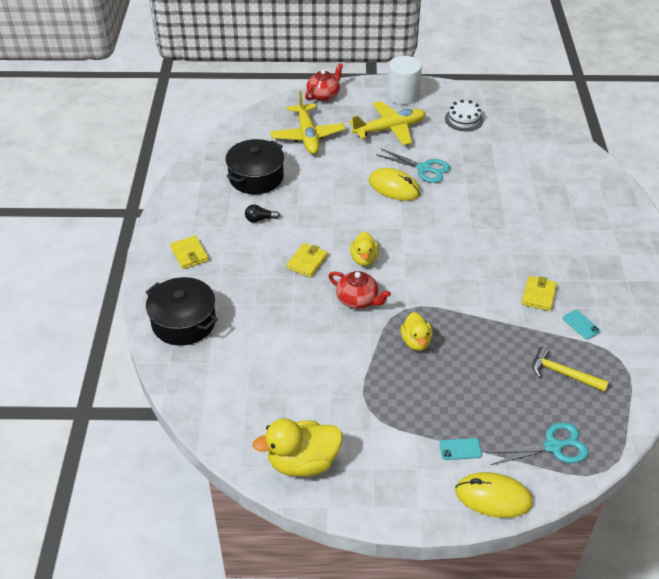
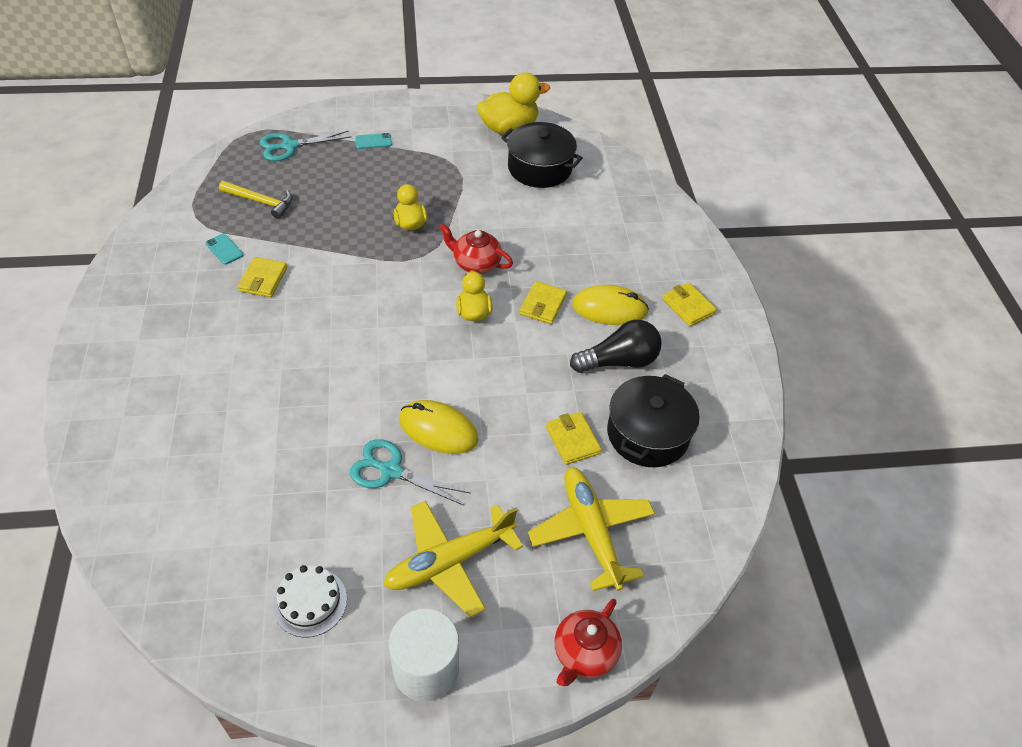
camera: 170 degrees right, 5 degrees up
(184, 322) = (658, 231): black pot -> black pot (539, 168)
(260, 219) = (619, 361): black light bulb -> black light bulb, size x1.95
(306, 177) = (573, 440): none -> yellow wallet
(493, 497) = (349, 113): yellow mouse -> yellow mouse (609, 308)

